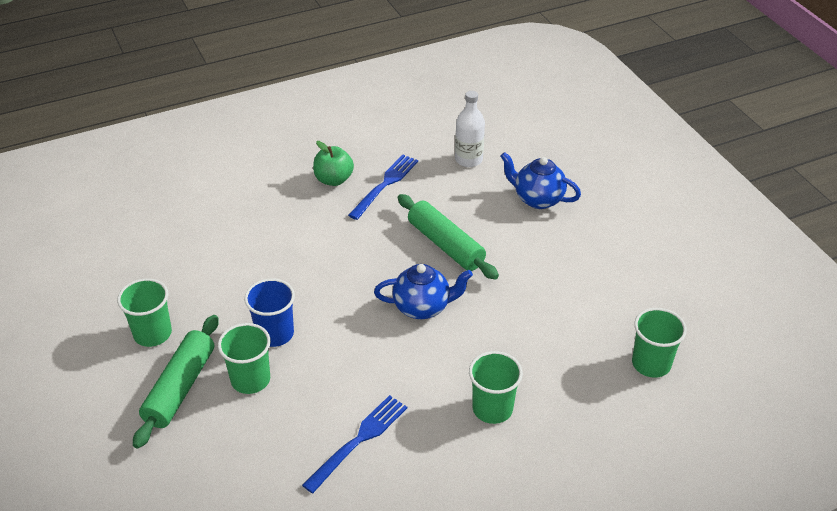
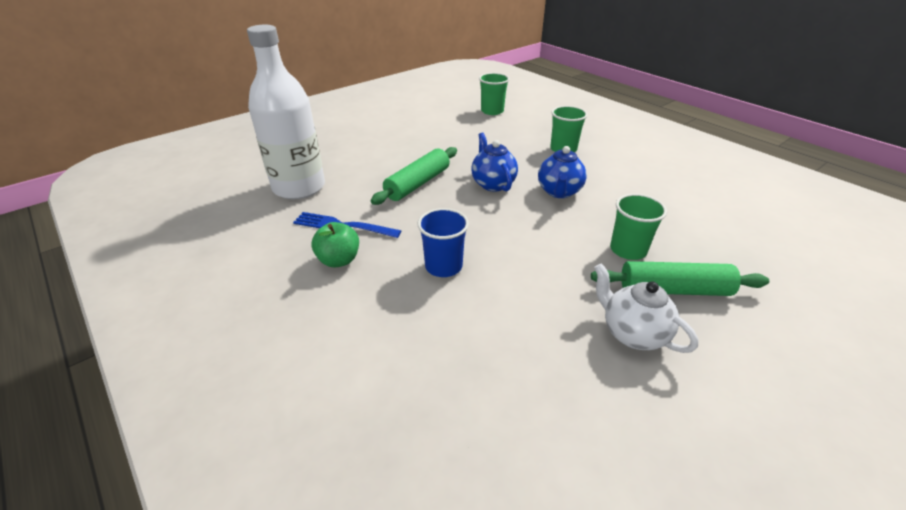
camera: 105 degrees left, 5 degrees down
(152, 334) = (632, 334): green cup -> white teapot
(275, 334) = (570, 249): blue cup -> blue cup (443, 266)
(359, 440) = (632, 189): blue fork -> none
(468, 159) = (299, 187): white bottle -> white bottle, size x1.98
(537, 199) = (350, 153): blue teapot -> blue teapot (559, 192)

